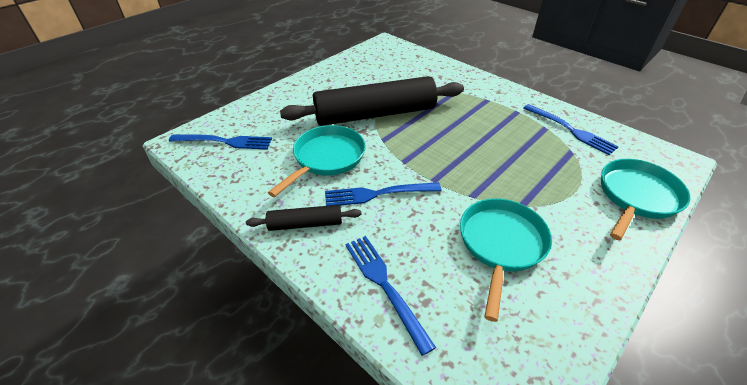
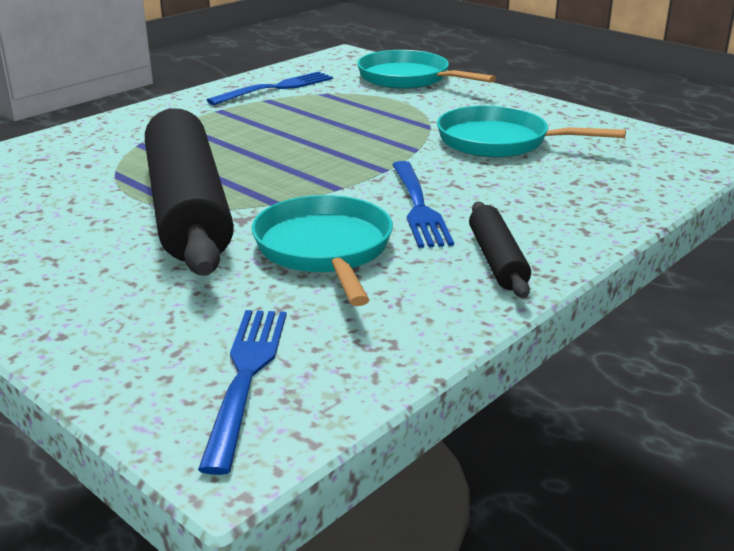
camera: 90 degrees left, 15 degrees down
(326, 158) = (325, 250): turquoise pan -> turquoise pan turned 45 degrees clockwise
(384, 285) = (589, 204): blue fork -> none

